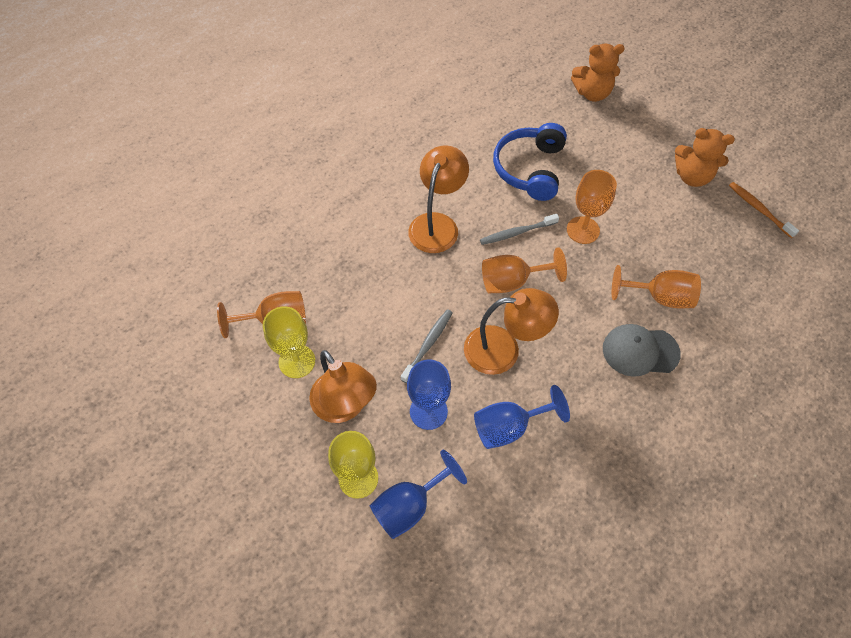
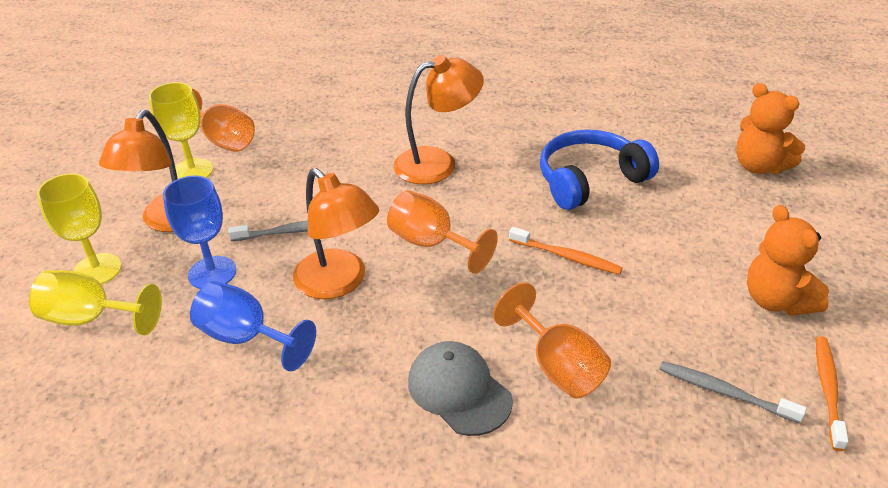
camera: 50 degrees right, 20 degrees down
(409, 505) = (91, 318): blue goblet -> yellow goblet
(517, 232) = (497, 214): grey toothbrush -> grey toothbrush (725, 392)
(583, 230) = (566, 256): orange goblet -> orange toothbrush

